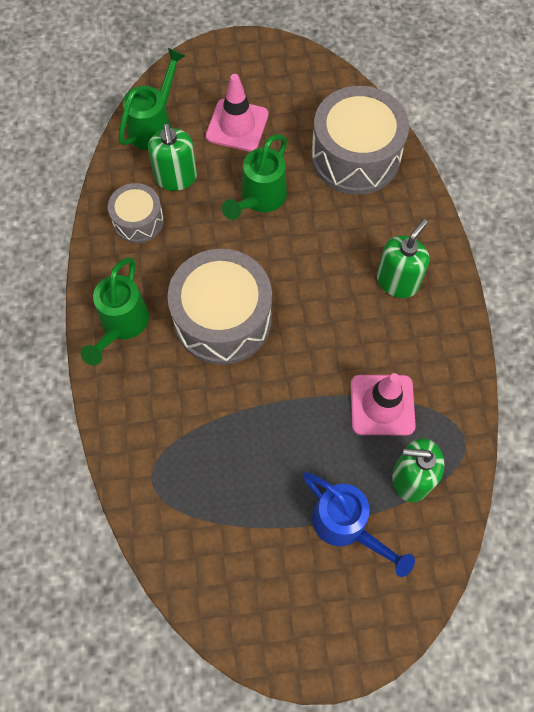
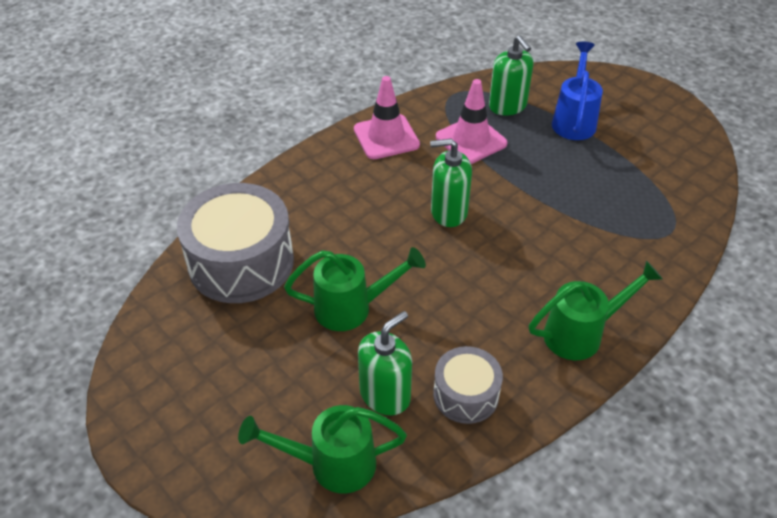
camera: 125 degrees left, 20 degrees down
(222, 319) = (499, 265): grey drum -> none
(237, 125) = (271, 380): pink traffic cone -> pink traffic cone (386, 137)
(397, 281) = (357, 176): green soap dispenser -> green soap dispenser (448, 212)

